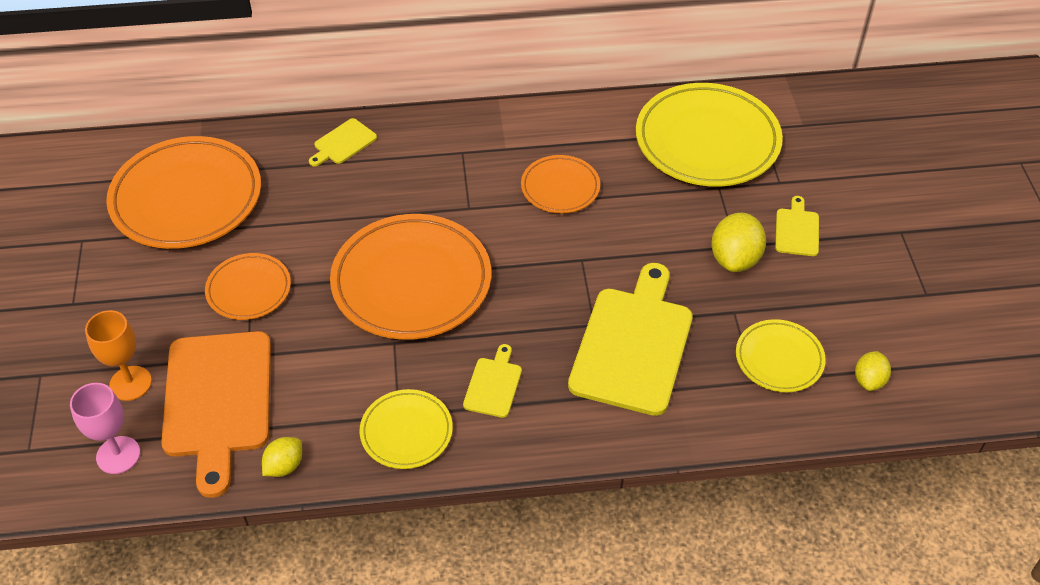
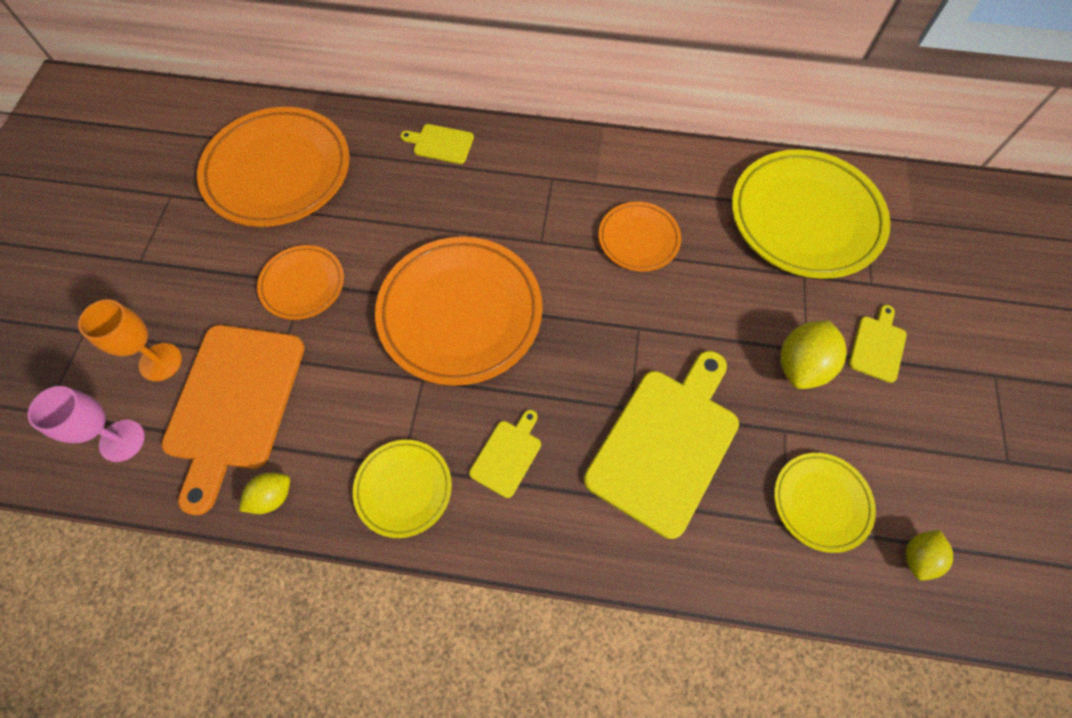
camera: 15 degrees right, 15 degrees up
(343, 143) = (440, 144): yellow cutting board -> yellow cutting board turned 45 degrees clockwise

